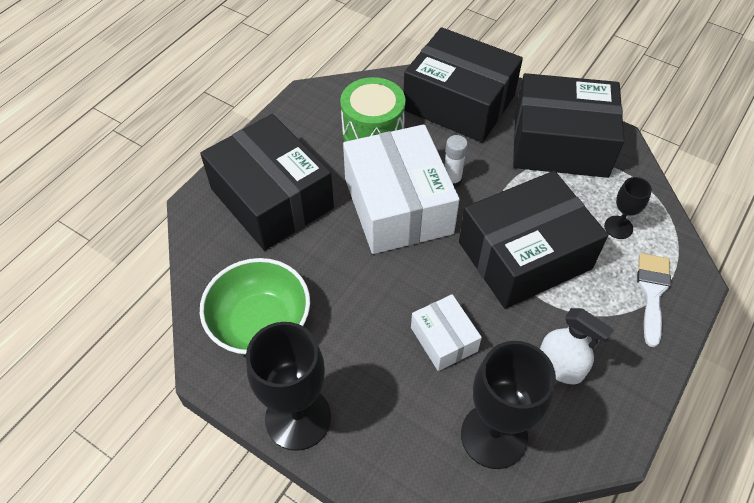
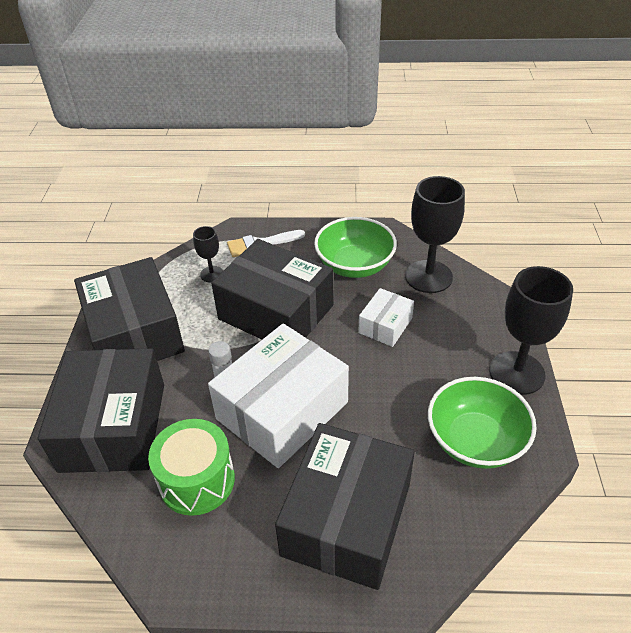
camera: 120 degrees left, 10 degrees down
(560, 367) = (354, 265): white spray bottle -> green bowl

